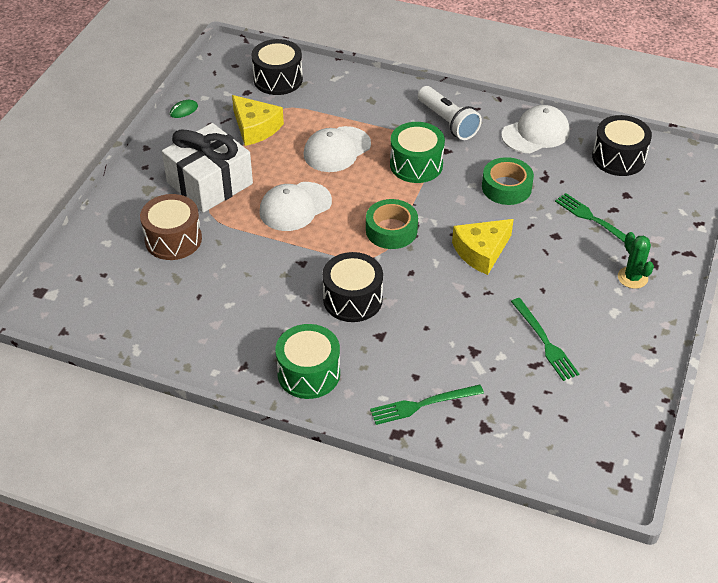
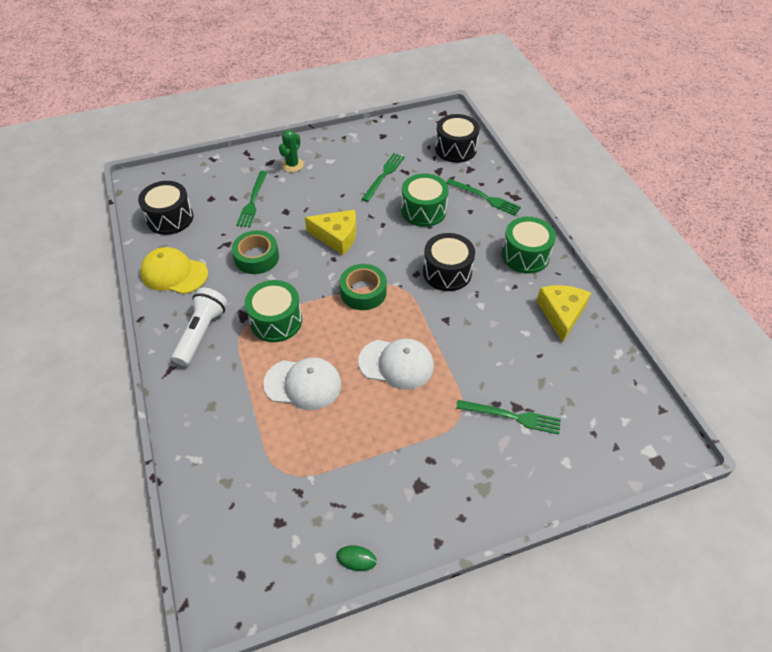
camera: 130 degrees left, 5 degrees up
(173, 239) = (512, 416): brown drum -> green fork
(209, 183) = (429, 445): white gift -> none
(255, 128) = (327, 469): yellow cheese -> yellow cheese (561, 314)
(278, 79) = (236, 509): black drum -> black drum (455, 149)
(454, 338) = (423, 210): none -> green drum
(535, 133) = (174, 273): white cap -> yellow cap

